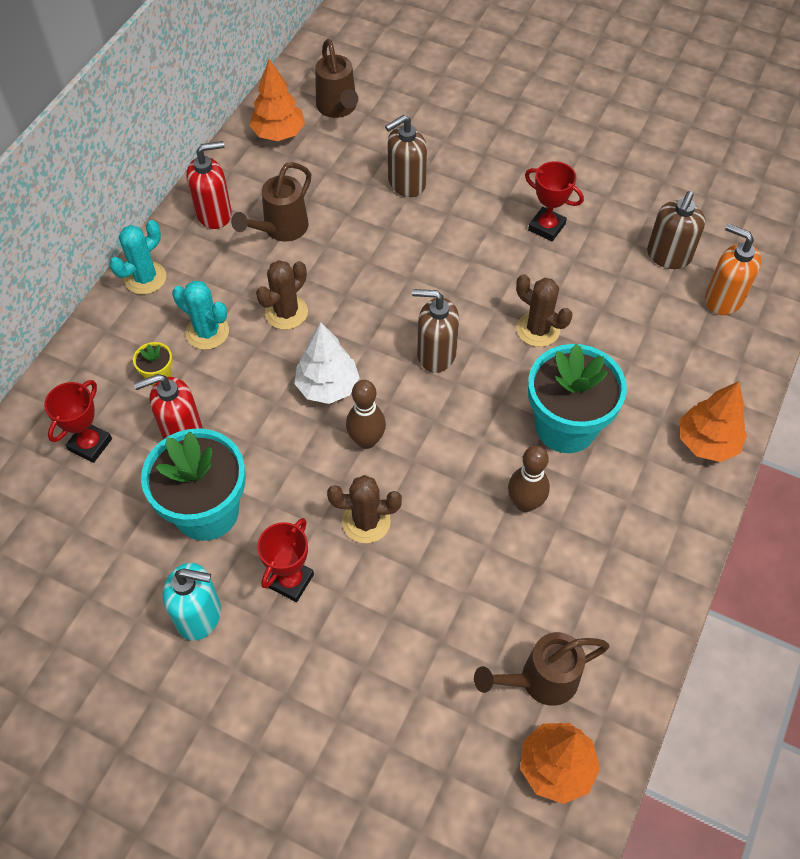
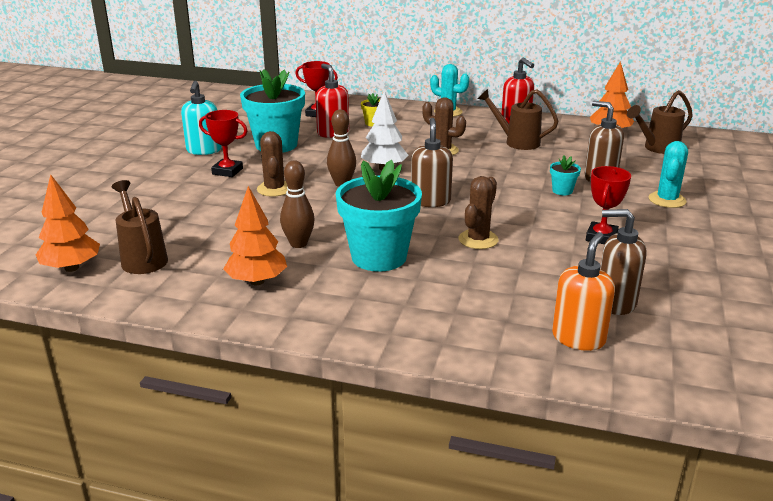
camera: 80 degrees right, 30 degrees down
(207, 332) = (413, 131): turquoise cactus -> turquoise cactus (667, 200)
(433, 226) = (562, 191): none -> turquoise flower pot
(707, 442) = (384, 330): orange tree -> orange tree (257, 281)

